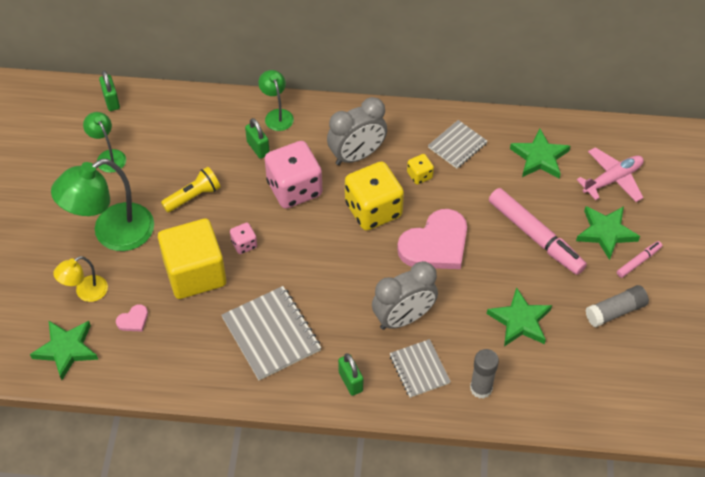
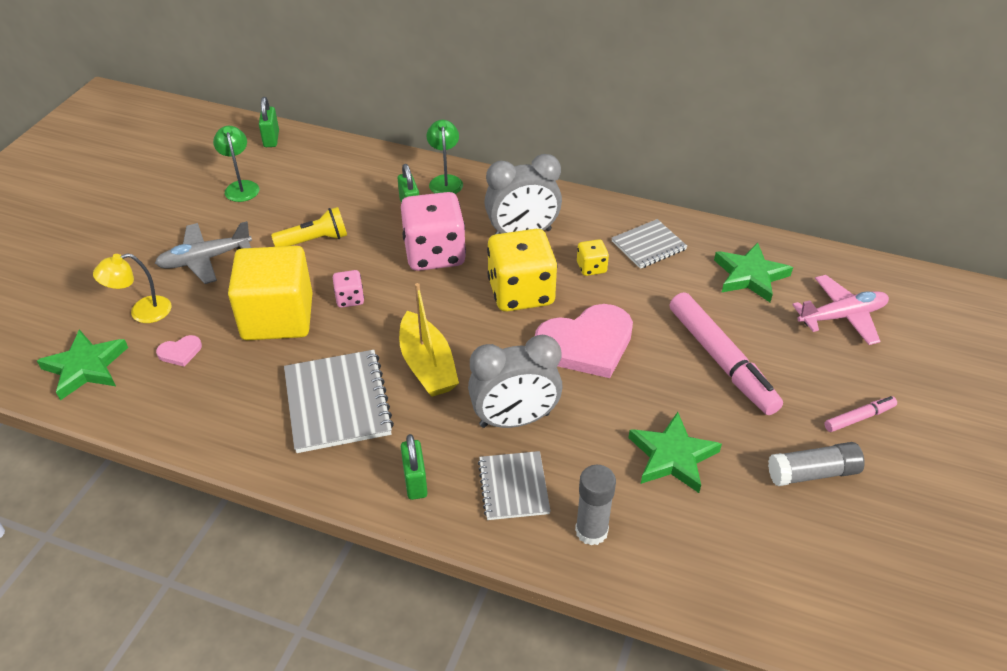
camera: 15 degrees right, 10 degrees down
(112, 233) = (205, 259): green lamp -> grey plane
(325, 289) = (427, 365): none -> yellow boat
(605, 233) = (819, 374): green star -> none

